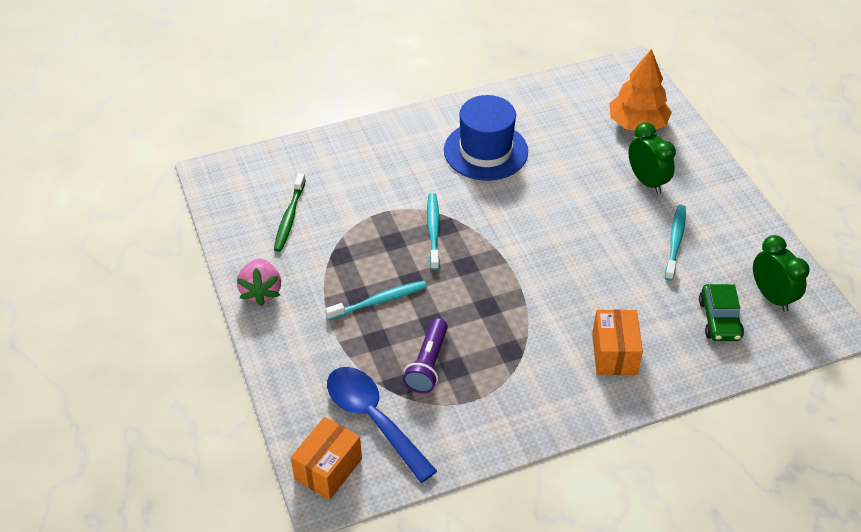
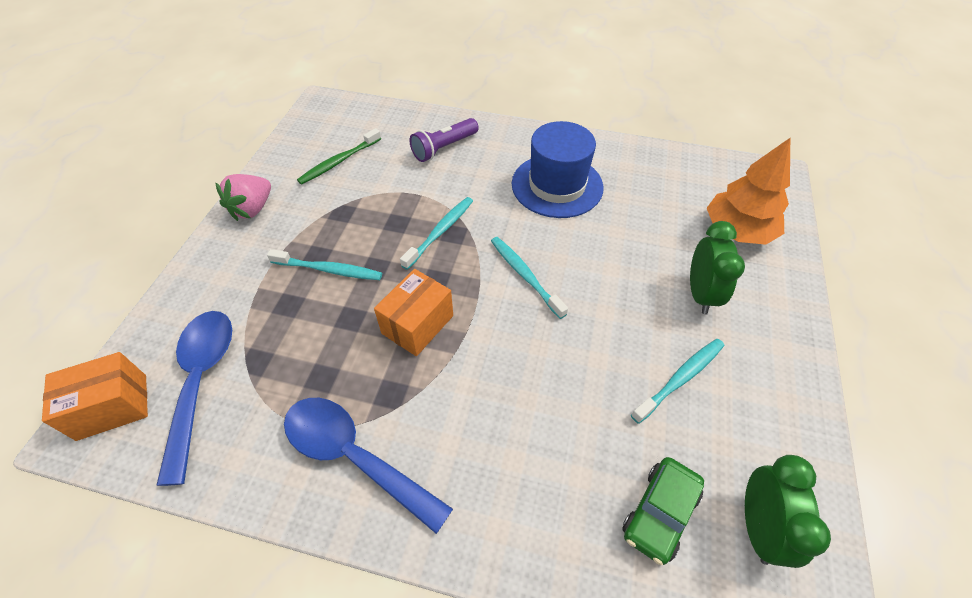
camera: 35 degrees right, 5 degrees up
(427, 364) = (303, 357): purple flashlight -> purple flashlight (444, 148)
(524, 396) = (354, 457): none -> blue spoon
(525, 229) = (525, 276): none -> turquoise toothbrush
(614, 354) = (494, 472): orange box -> orange box (417, 324)

